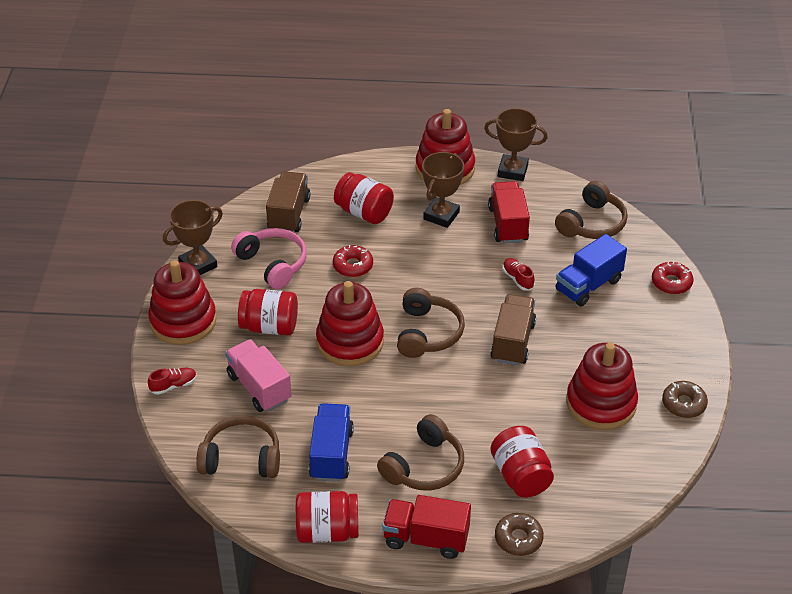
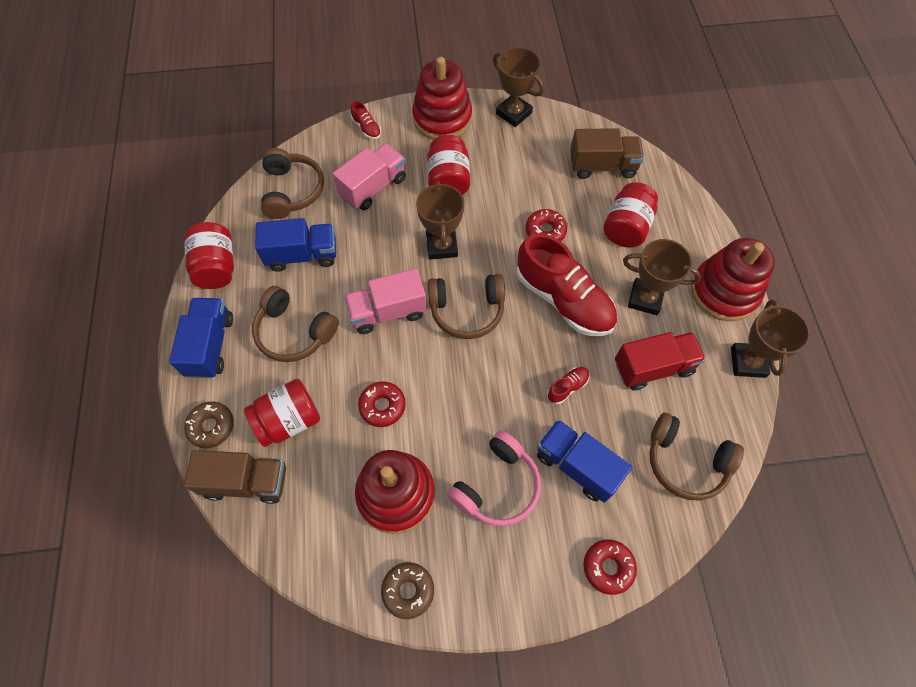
camera: 80 degrees right, 20 degrees up
(272, 264) = (530, 167): pink headphones -> pink headphones (497, 486)
(350, 342) = (442, 246): red stacking toy -> brown trophy
(416, 391) = (388, 312): none -> pink truck
(426, 538) = (210, 345): red truck -> blue truck
(431, 266) = (564, 300): none -> red shoe
(512, 341) = (471, 393): brown truck -> brown truck (246, 481)
(516, 404) = (382, 406): none -> red donut

